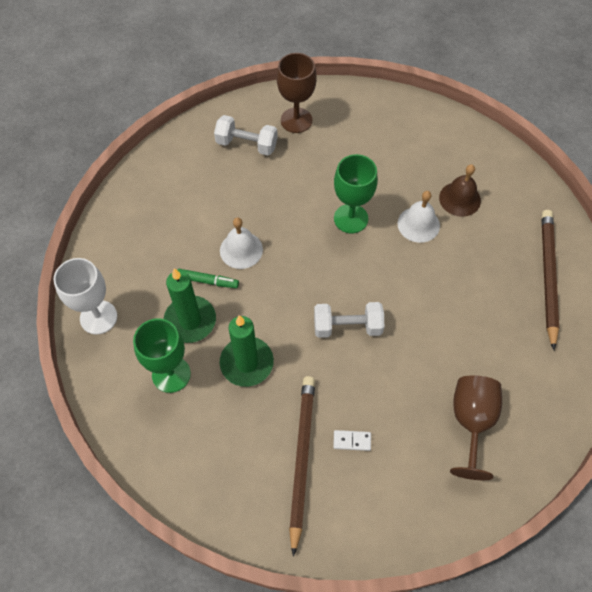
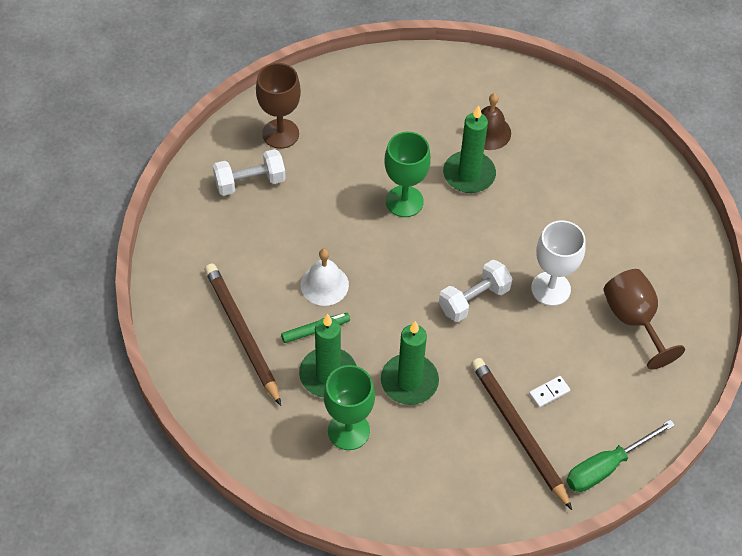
camera: 35 degrees left, 5 degrees down
(98, 317) = (237, 421): white goblet -> white goblet (550, 289)
(353, 536) = (606, 466): none -> green screwdriver
(418, 224) = (469, 174): white bell -> green candle
(548, 277) = (611, 163): brown pencil -> brown pencil (242, 334)

